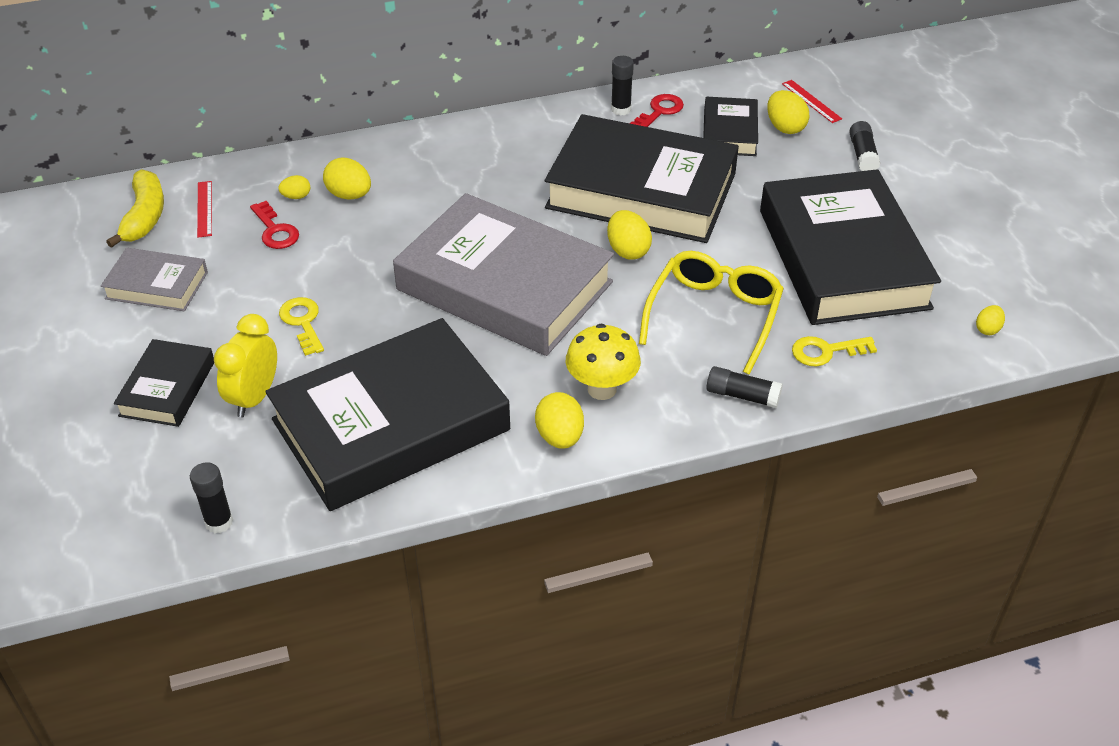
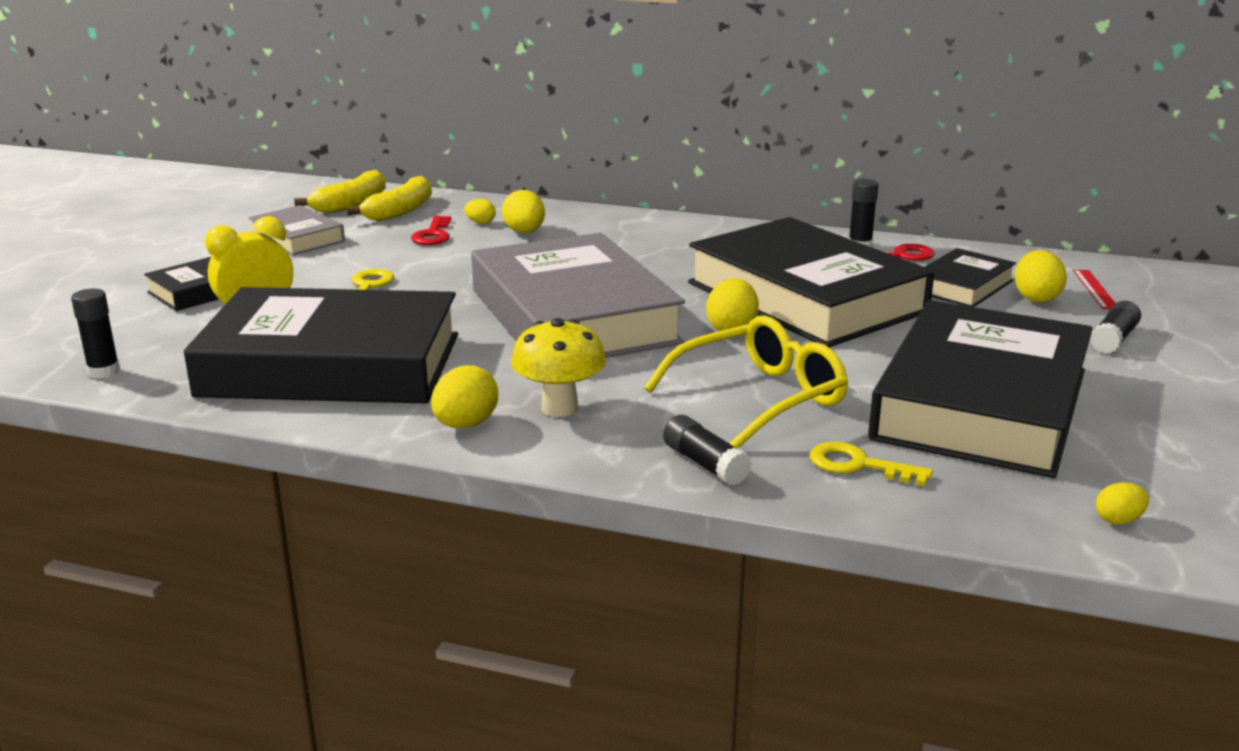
camera: 35 degrees right, 20 degrees down
(204, 209) = (400, 211): red ruler -> yellow banana

